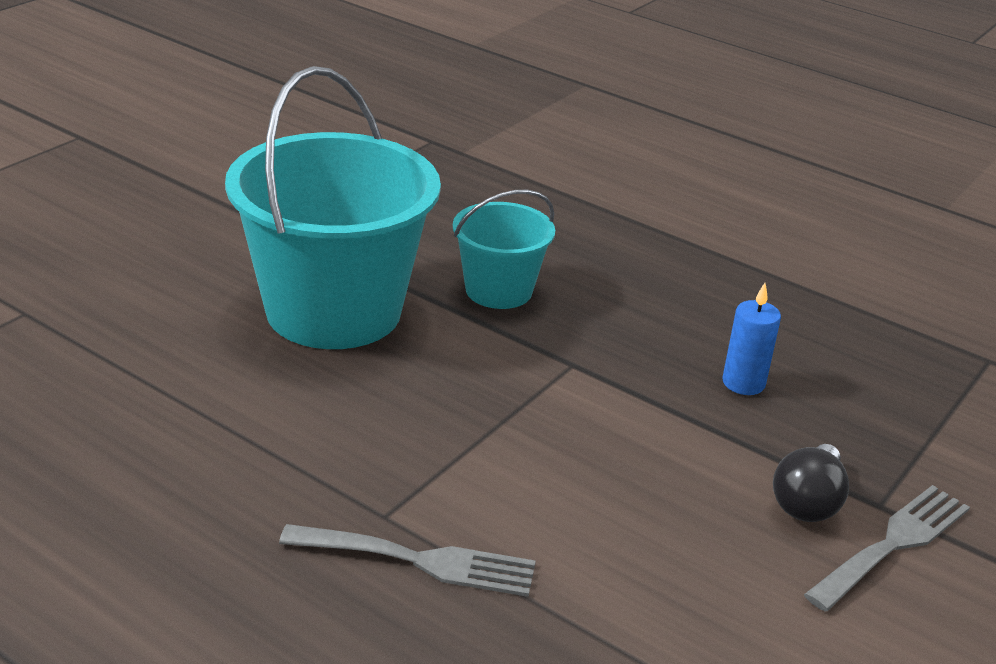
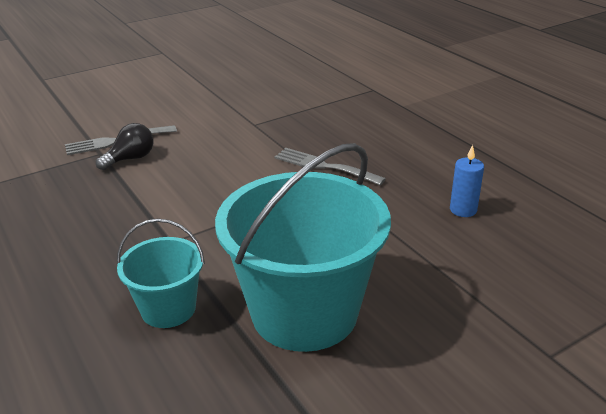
camera: 155 degrees left, 0 degrees up
(743, 383) = (84, 213): blue candle -> blue candle (463, 210)

